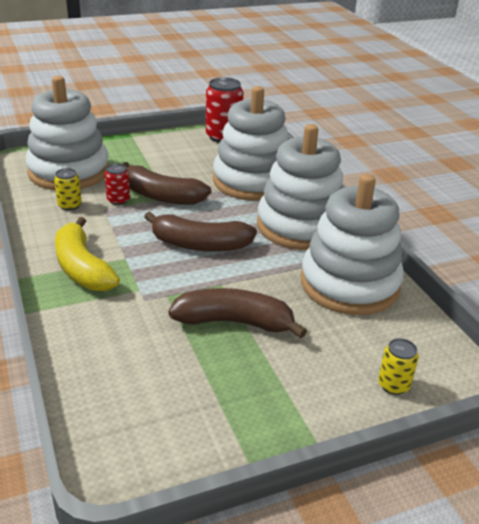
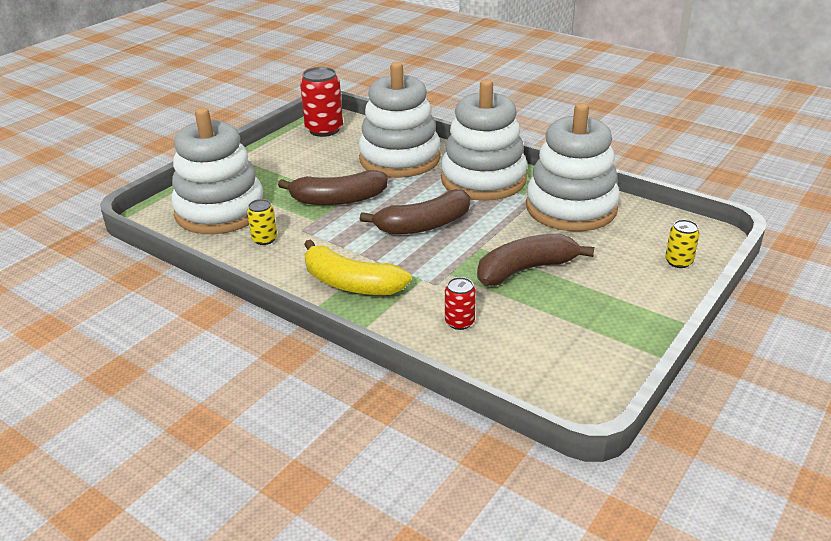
camera: 30 degrees left, 0 degrees up
(118, 200) = (304, 217): red can -> red can (459, 322)

